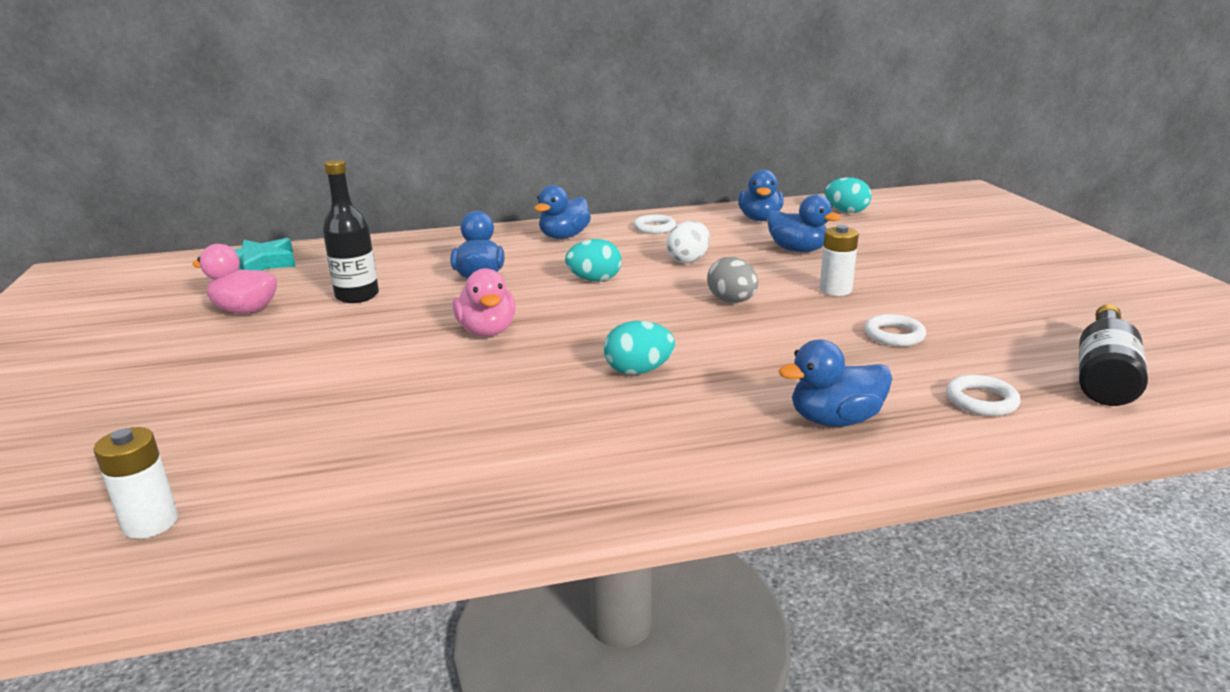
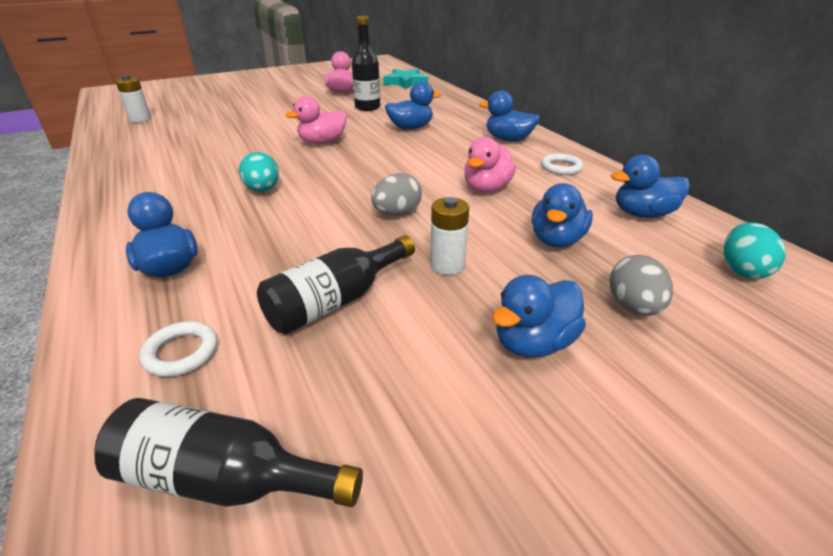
camera: 75 degrees right, 10 degrees up
(594, 280) = (421, 160): turquoise egg -> none
(688, 260) = (486, 188): white egg -> pink duck
(892, 245) = (633, 307): none -> grey egg
(894, 335) = (336, 301): white ring -> black bottle
(938, 276) = (533, 343): none -> blue duck

